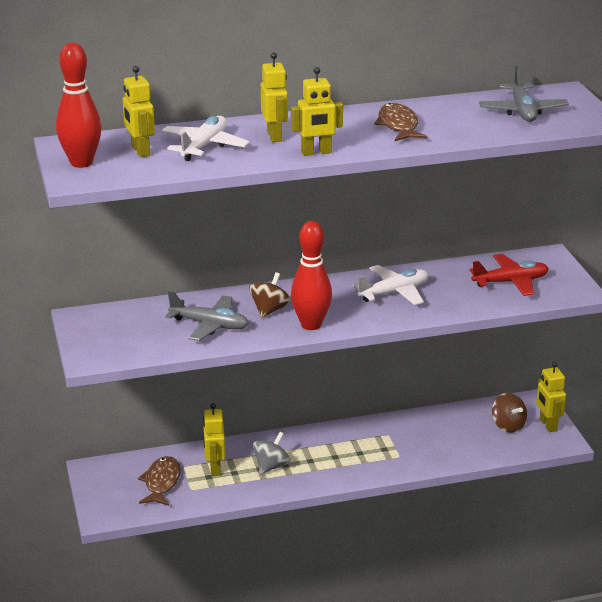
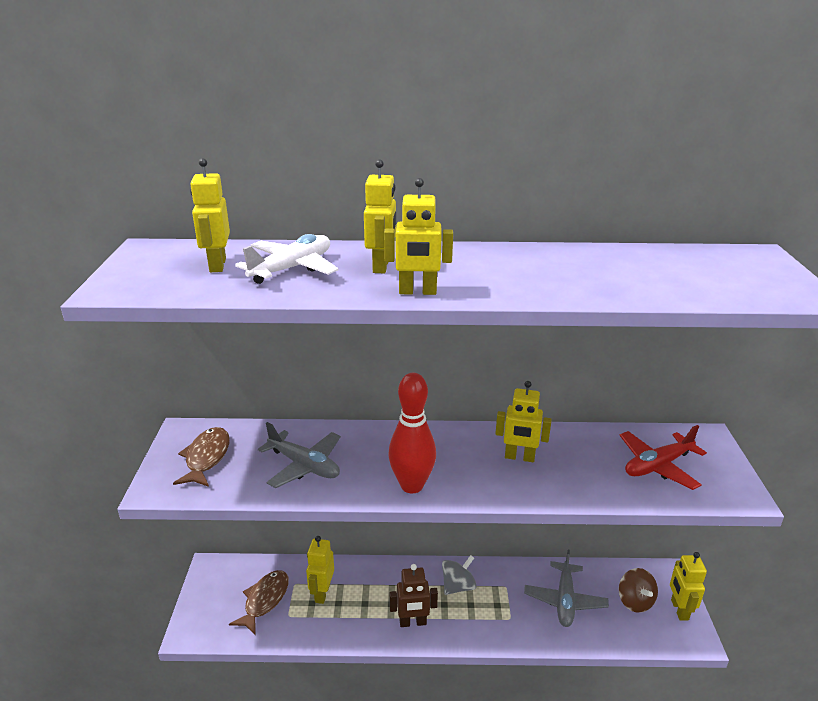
camera: 15 degrees right, 0 degrees up
(81, 163) = (140, 271): red bowling pin -> none
(270, 310) = (376, 457): brown spinning top -> none
(271, 466) = (377, 603): grey spinning top -> grey spinning top (458, 586)
(311, 474) = (413, 622): none -> brown robot
(394, 292) = (519, 457): white plane -> yellow robot
(398, 125) = (536, 271): brown fish -> brown fish (206, 458)
(510, 282) = (657, 466): red plane -> red plane turned 150 degrees clockwise
(522, 111) = (701, 271): grey plane -> grey plane (564, 600)

